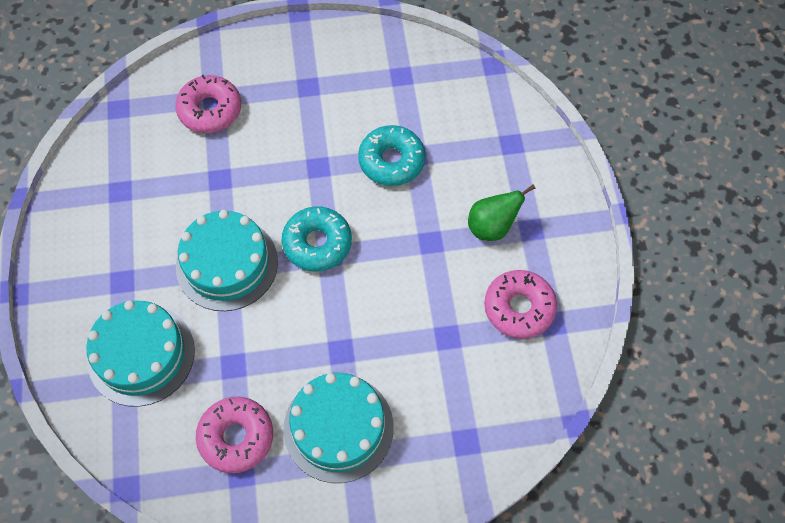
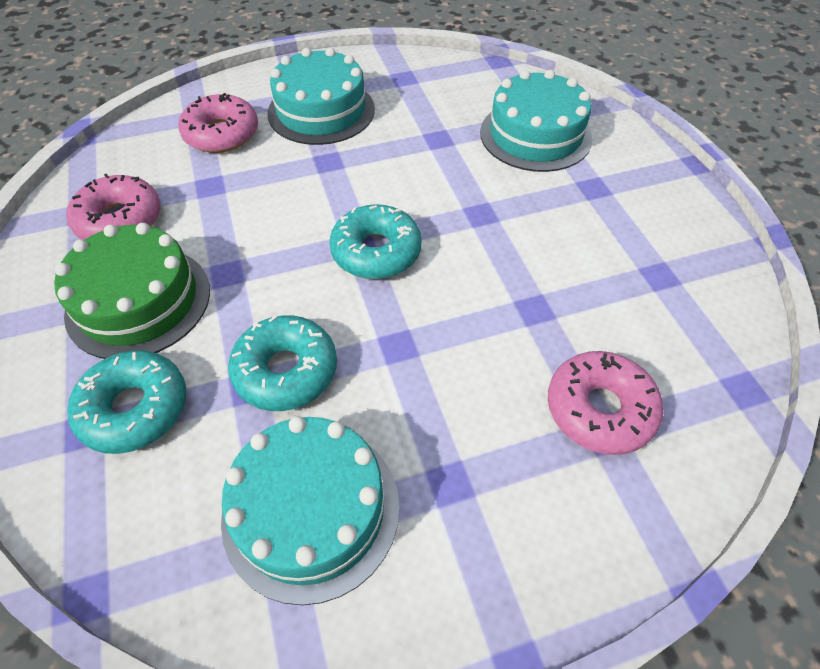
camera: 170 degrees right, 10 degrees down
(227, 264) = (481, 217): turquoise cake -> turquoise cake (311, 510)
(236, 437) = (416, 95): pink donut -> pink donut (221, 134)
(483, 151) = (135, 408): none -> turquoise donut
(492, 227) = (139, 301): green pear -> green cake

